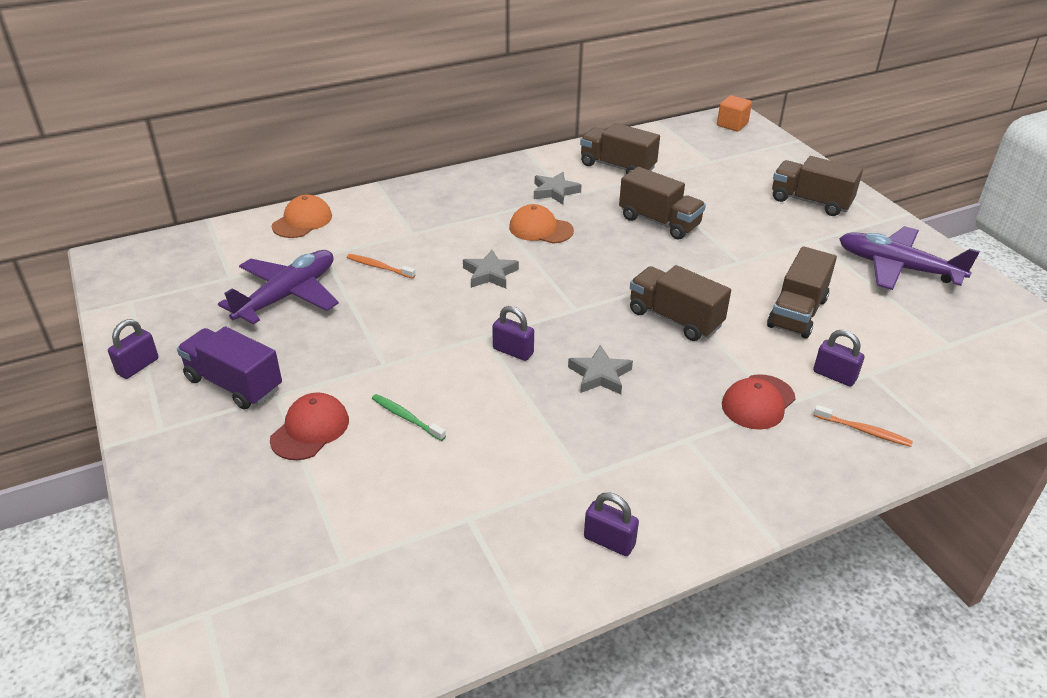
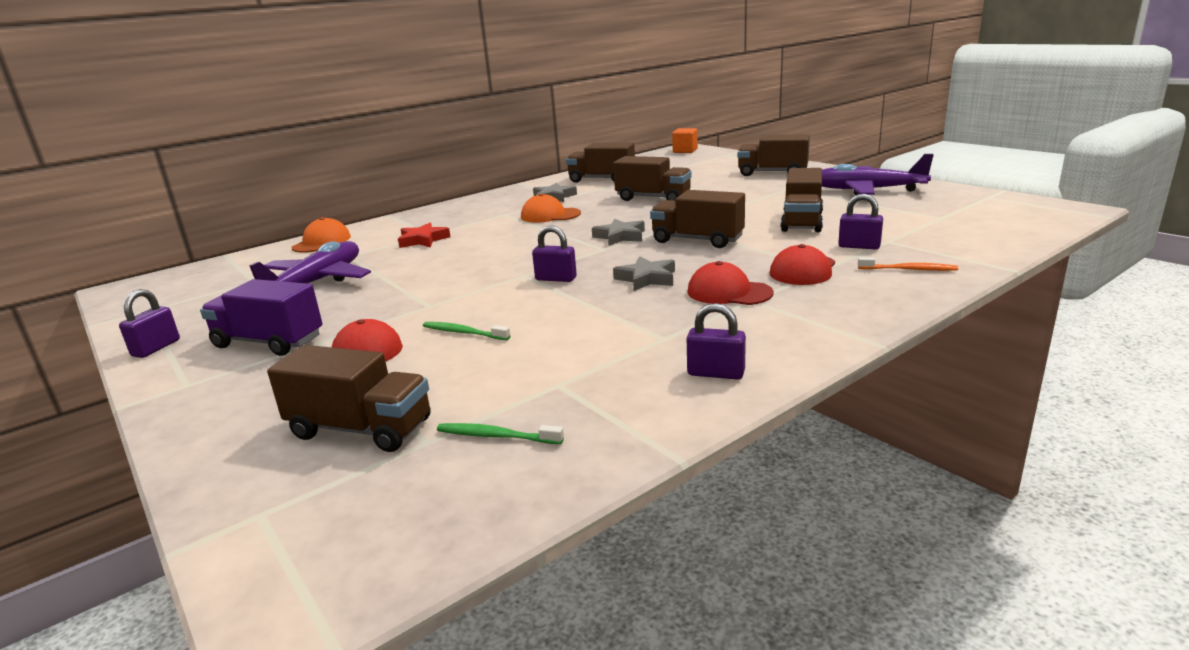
camera: 10 degrees left, 15 degrees down
(294, 531) = (361, 429): none -> brown truck
(379, 267) = (405, 254): orange toothbrush -> none
(401, 244) = (423, 240): none -> red star
(401, 572) = (497, 436): none -> green toothbrush
(490, 274) = (514, 243): grey star -> grey star (620, 236)
(670, 420) = (729, 292): none -> red cap

